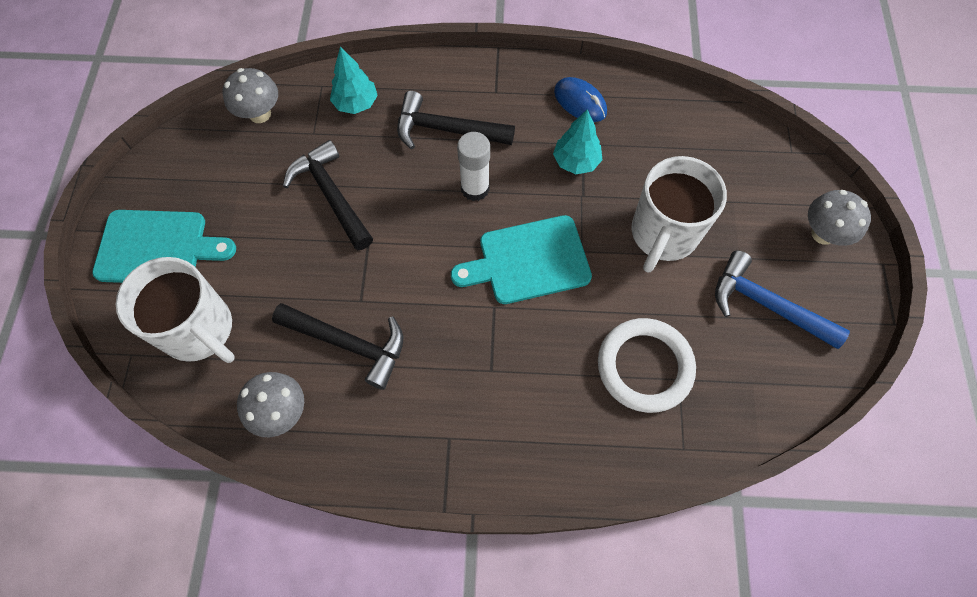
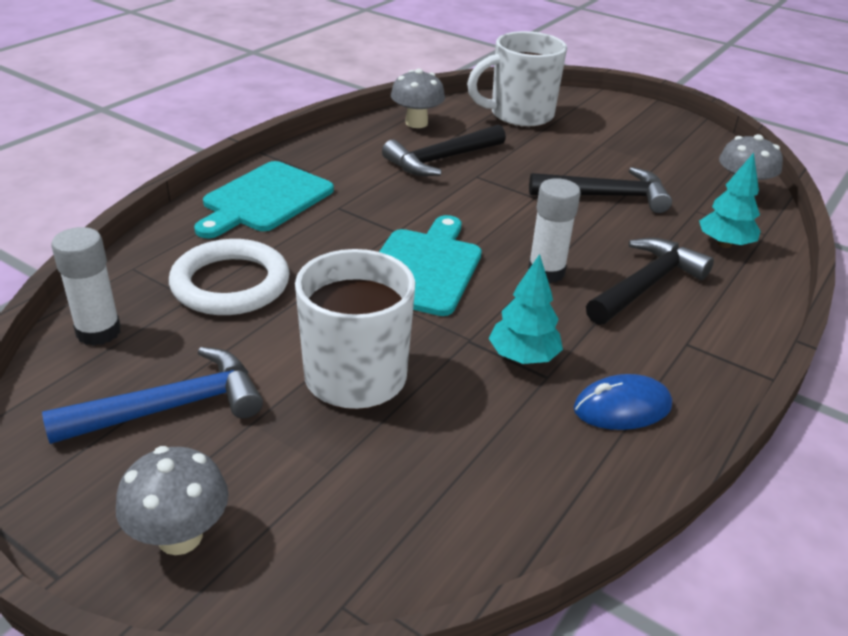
camera: 120 degrees right, 30 degrees down
(157, 248) = (613, 119): turquoise cutting board -> turquoise cutting board (264, 199)
(754, 403) = (98, 332): none -> white glue stick

